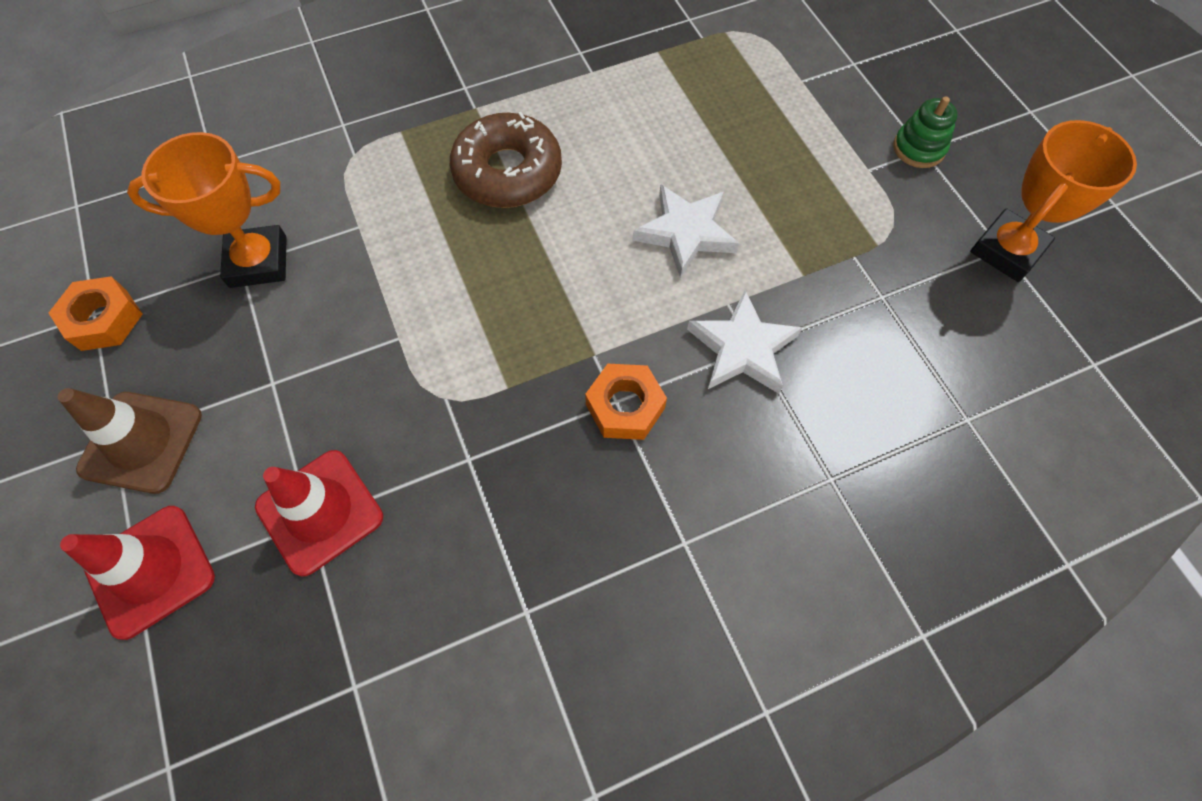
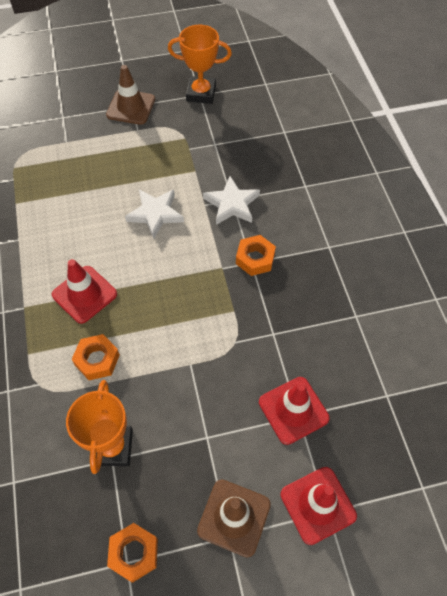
camera: 80 degrees left, 5 degrees down
(396, 213) = (97, 360): none -> orange nut
(508, 172) = (84, 294): brown donut -> red traffic cone
(918, 148) = (131, 107): green stacking toy -> brown traffic cone
(1007, 250) = (201, 93): orange trophy -> orange trophy turned 45 degrees counterclockwise

